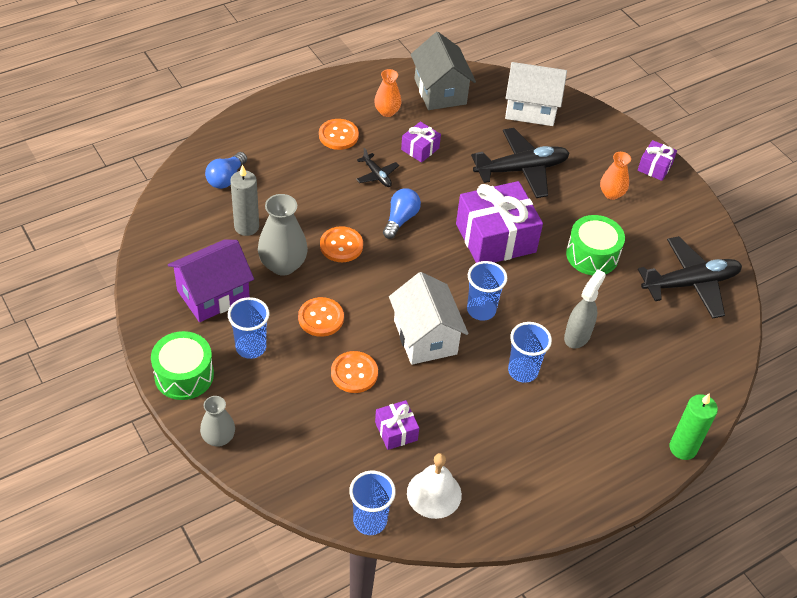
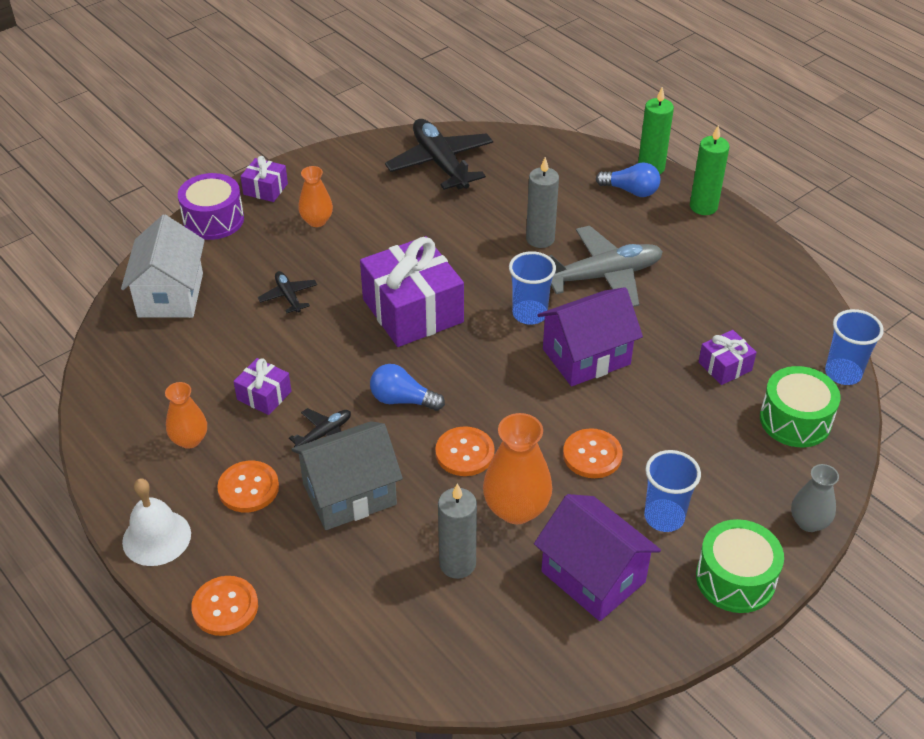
camera: 95 degrees left, 5 degrees down
(226, 178) = (363, 610): blue light bulb -> blue light bulb (631, 191)
(283, 265) = (516, 509): grey vase -> orange vase
(354, 373) = (662, 412): orange button -> orange button (225, 607)
(425, 337) = (586, 357): white house -> purple house
(434, 493) = (786, 329): white bell -> white bell (156, 537)
(440, 91) = (140, 387): grey house -> grey house (349, 494)
(521, 169) = (288, 296): black plane -> black plane, size x0.48
(523, 371) = (603, 276): blue cup -> grey plane
(577, 336) = (540, 239): grey spray bottle -> grey candle
(592, 255) = (419, 232): green drum -> green drum (795, 420)
(616, 135) = (213, 220): none -> purple drum
(617, 477) = (703, 207): none -> green candle

